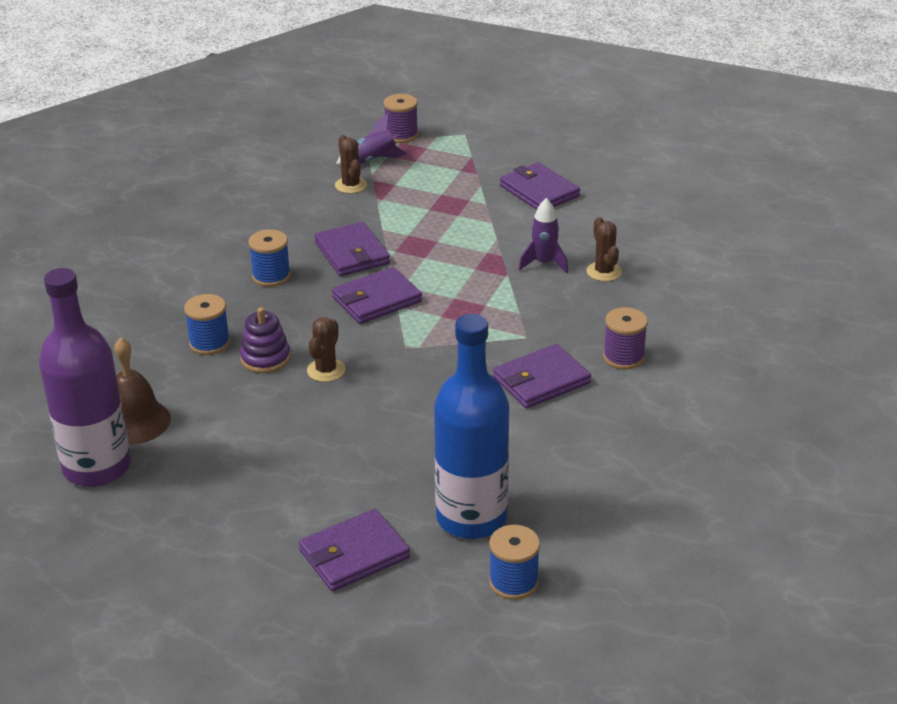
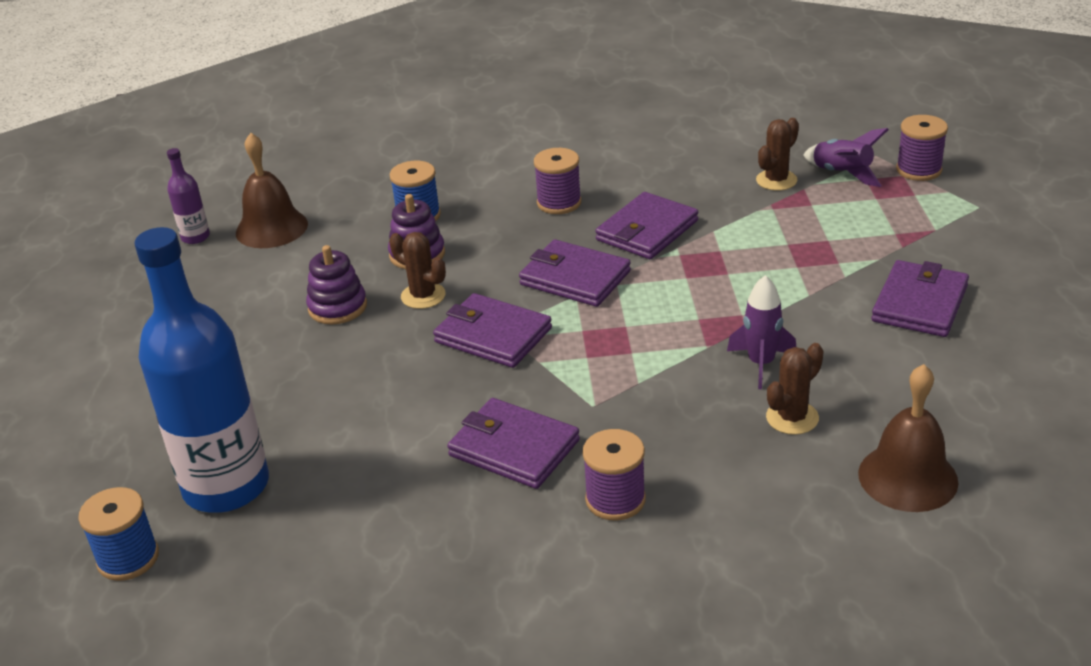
camera: 65 degrees right, 0 degrees up
(97, 467) = (195, 237): purple bottle -> purple bottle, size x0.43
(271, 276) = (559, 203): blue spool -> purple spool
(296, 414) = (337, 307): none -> purple stacking toy
(326, 370) = (423, 296): brown cactus -> brown cactus turned 45 degrees clockwise
(354, 554) = (132, 428): purple wallet -> purple wallet (493, 335)
(685, 255) = (908, 477): none -> brown bell

